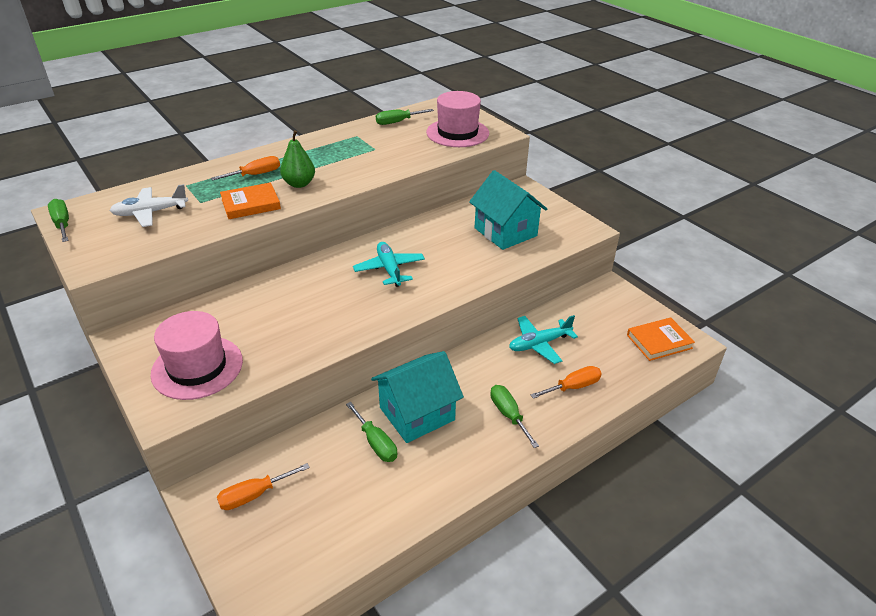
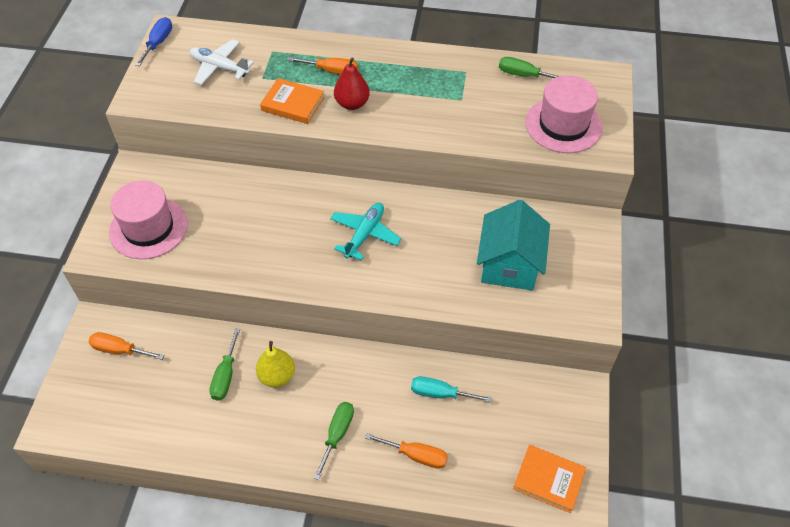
camera: 45 degrees right, 15 degrees up
(62, 224) = (158, 43): green screwdriver -> blue screwdriver
(299, 184) = (352, 104): green pear -> red pear
(417, 414) = (277, 376): turquoise house -> yellow pear
(539, 344) = (440, 393): turquoise plane -> turquoise screwdriver

